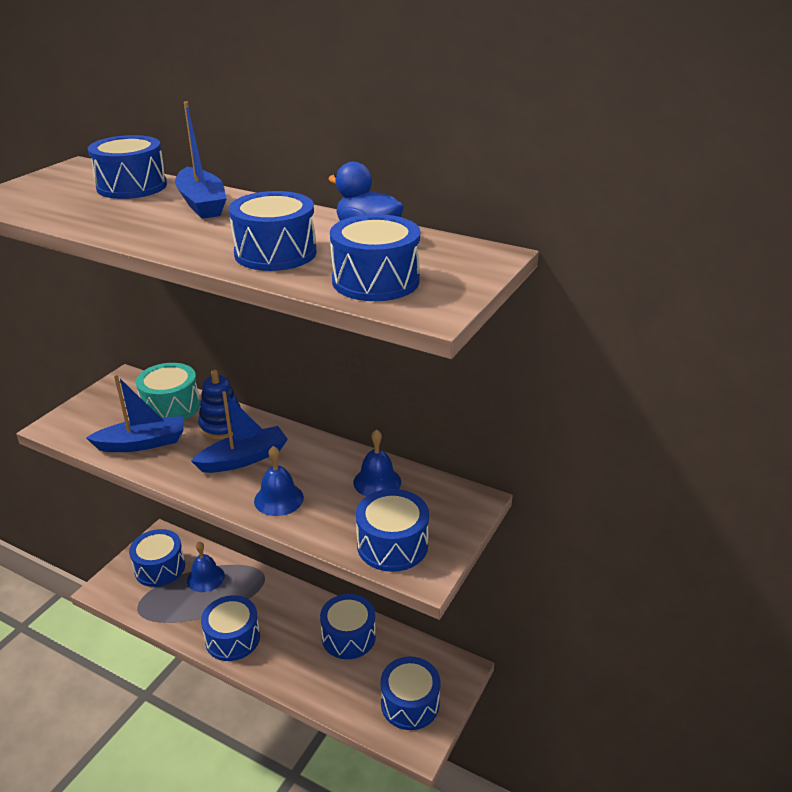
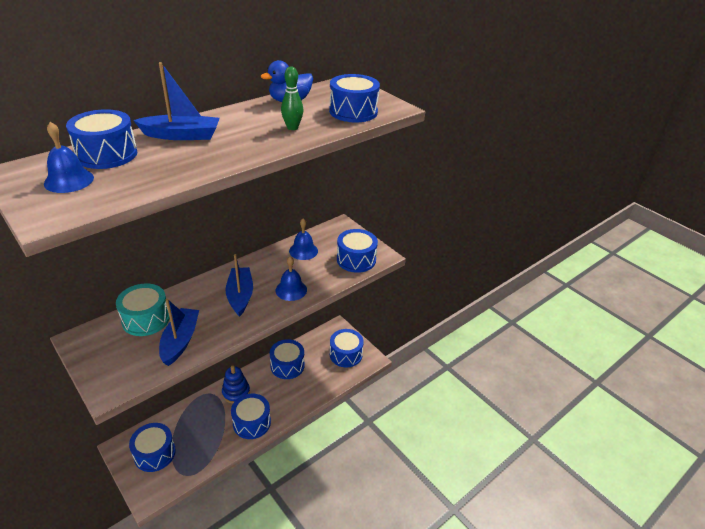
camera: 70 degrees left, 5 degrees up
(205, 578) = (187, 426): blue bell -> blue bell (69, 180)
(222, 426) = (195, 298): blue stacking toy -> blue stacking toy (236, 392)
(275, 253) = (292, 128): blue drum -> green bowling pin

